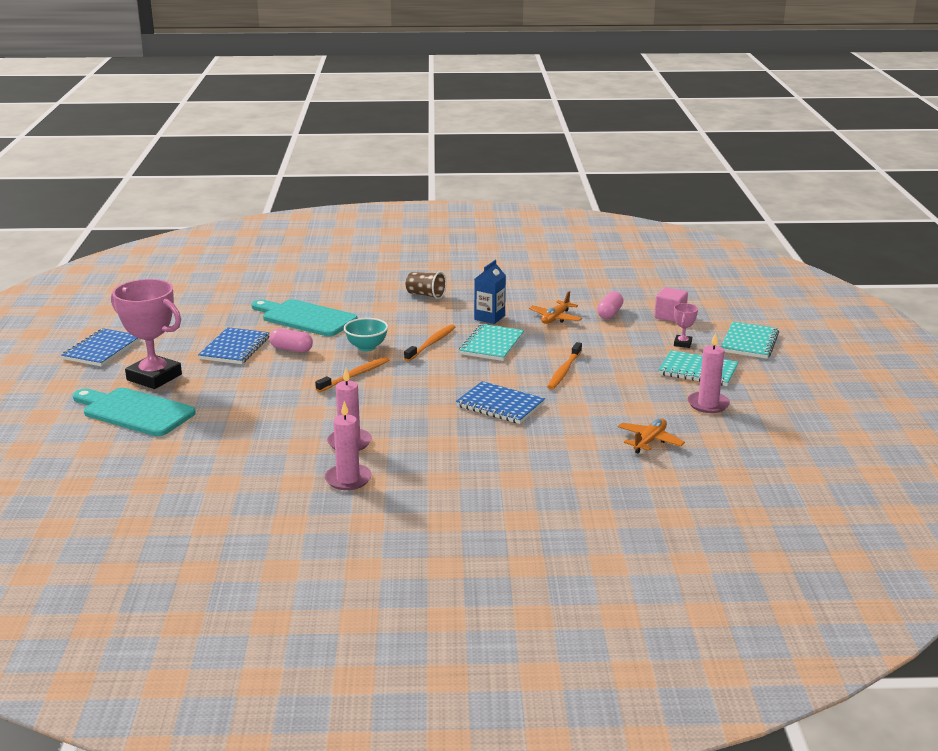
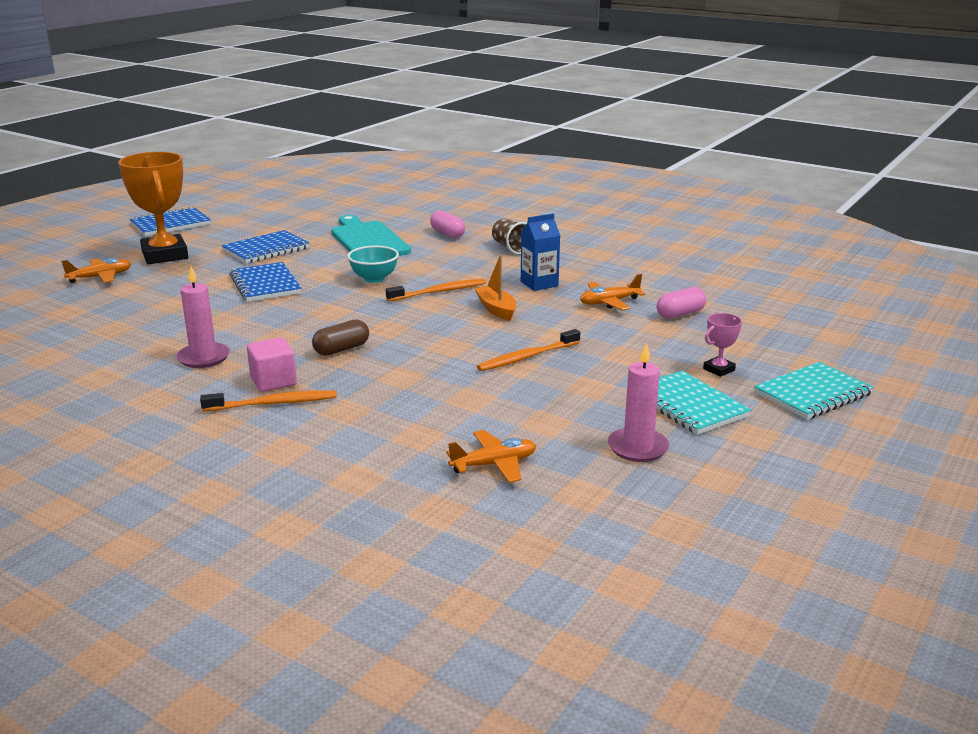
camera: 35 degrees right, 0 degrees up
(134, 411) = (100, 277): turquoise cutting board -> orange plane
(154, 377) = (165, 255): pink trophy -> orange trophy
(291, 349) = (308, 263): pink capsule -> pink capsule (447, 234)
(348, 479) = (140, 391): pink candle -> none
(355, 375) = (319, 300): orange toothbrush -> orange toothbrush (274, 403)
(436, 405) = (341, 349): none -> brown capsule
(491, 344) = (496, 309): turquoise notebook -> orange boat
(500, 405) = (400, 370): blue notebook -> blue notebook (265, 284)
(670, 316) = (751, 336): pink cube -> pink cube (273, 381)

